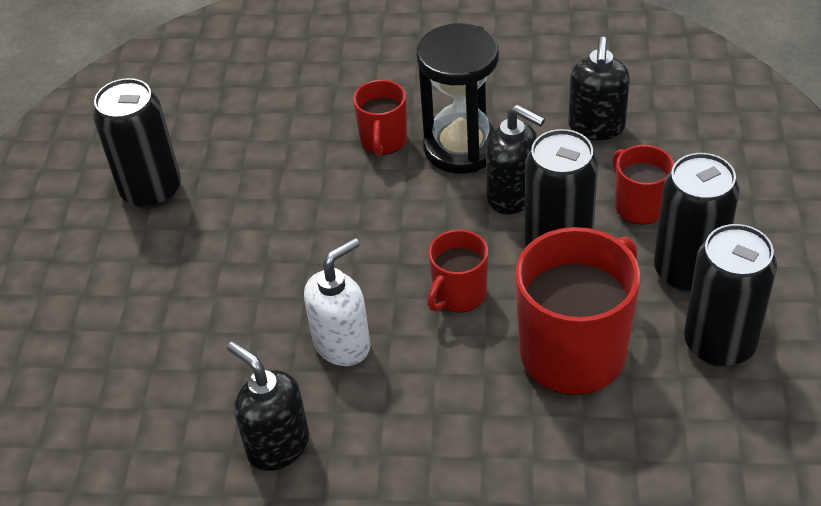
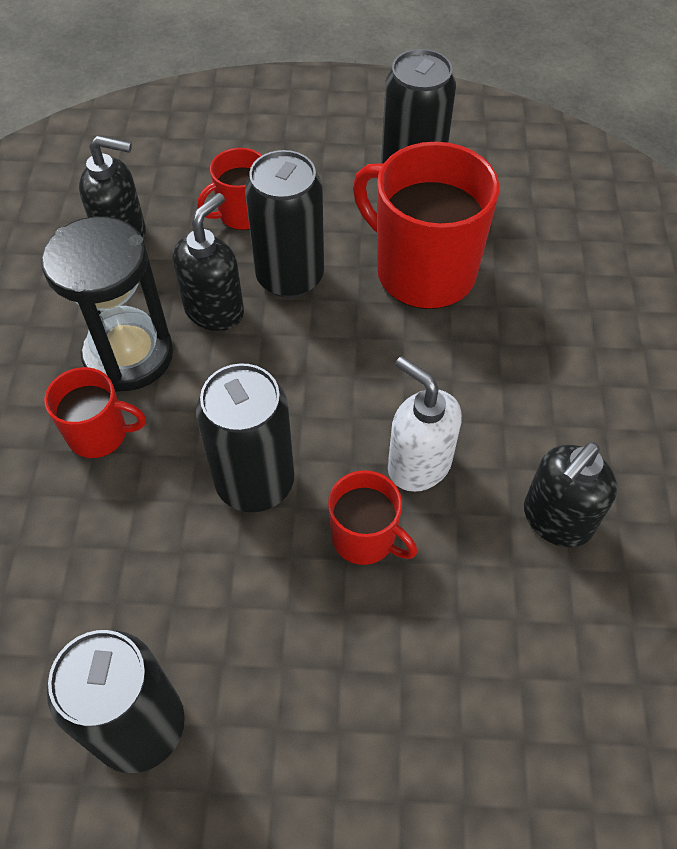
camera: 95 degrees left, 10 degrees up
(458, 294) = (351, 359): red mug -> red mug (365, 538)
(687, 271) = (328, 188): black can -> black can (255, 482)

